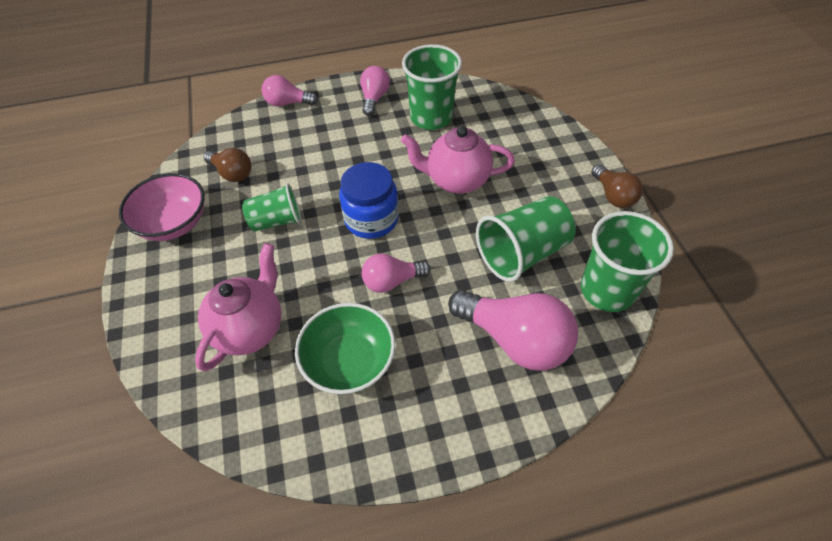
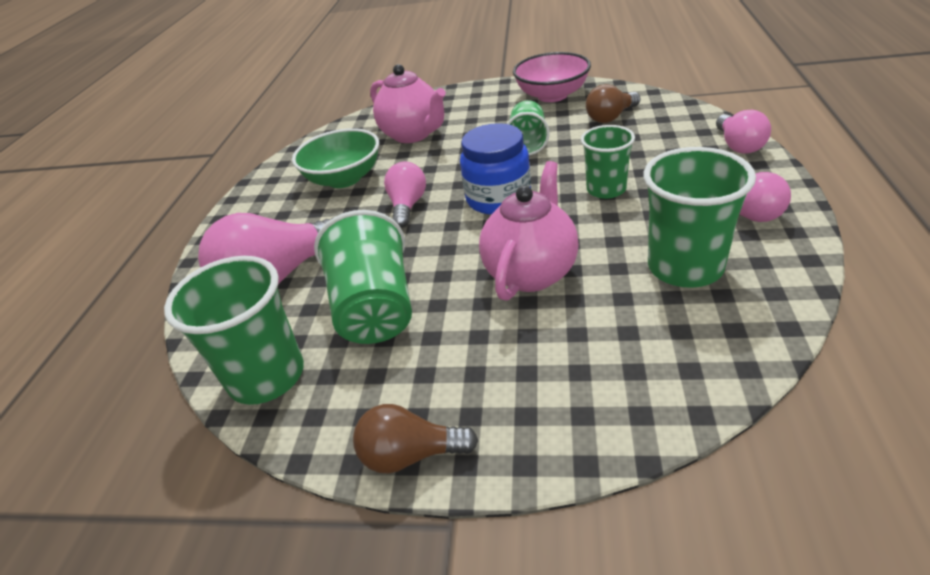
camera: 115 degrees right, 15 degrees down
(288, 103) = (738, 145): pink light bulb -> pink light bulb turned 150 degrees clockwise
(351, 160) = (606, 189): none -> green cup

